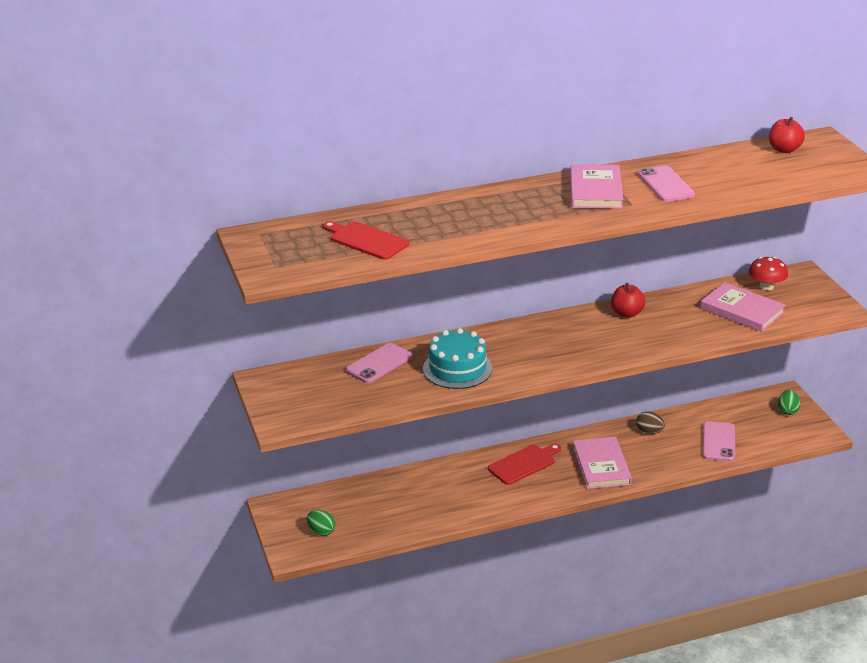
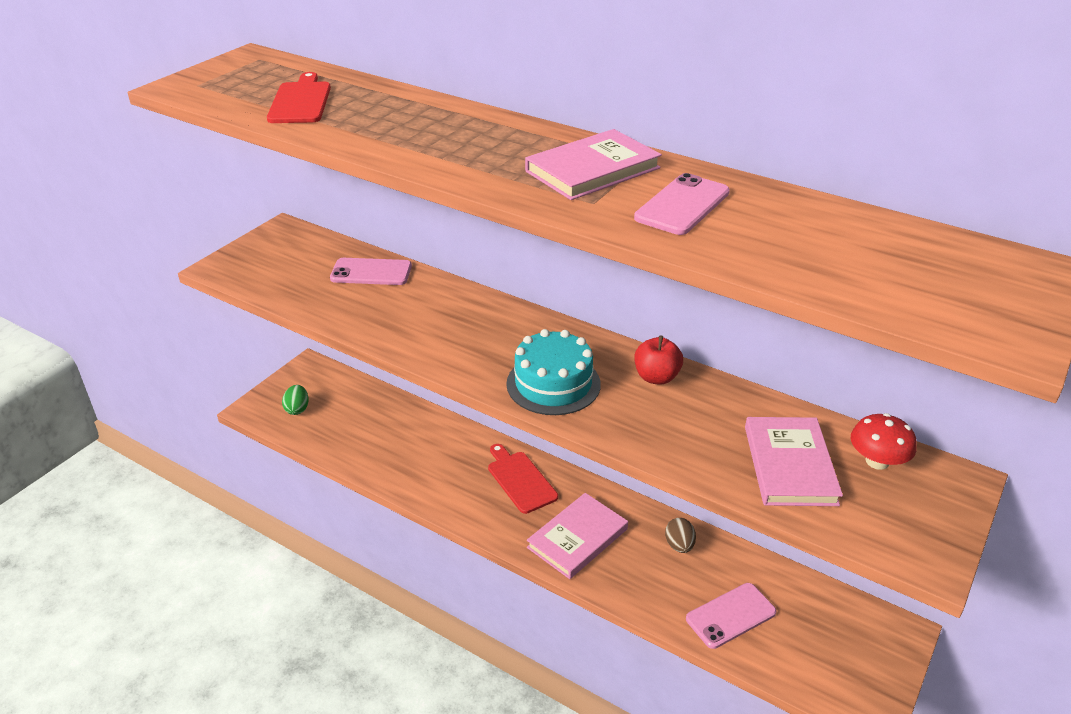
camera: 50 degrees right, 5 degrees up
(457, 368) = (411, 318): turquoise cake -> turquoise cake (553, 384)
(524, 464) = (520, 480): red cutting board -> red cutting board turned 135 degrees counterclockwise
(784, 149) = (944, 252): red apple -> none
(787, 411) = (871, 651): green egg -> none

